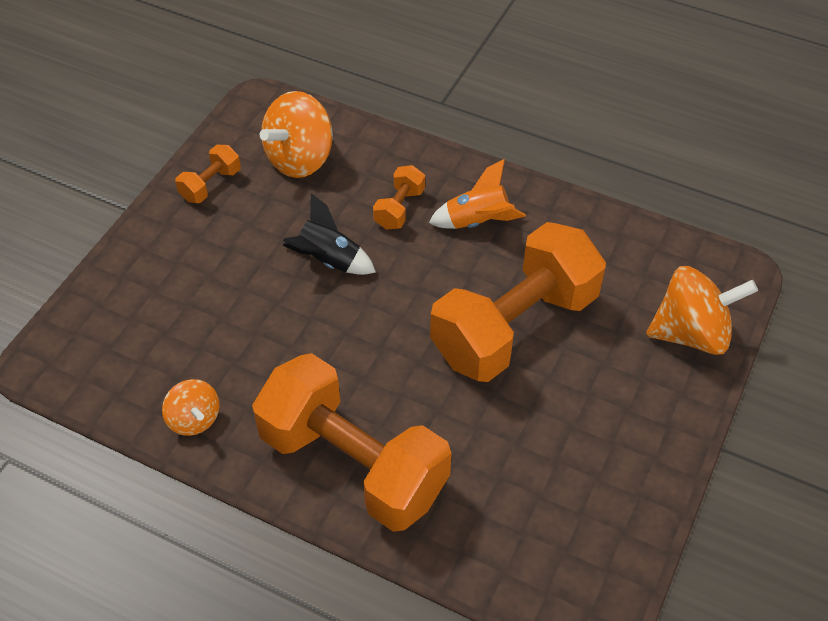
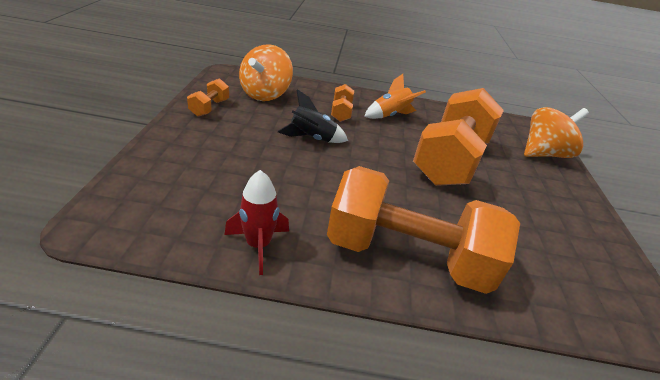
camera: 25 degrees left, 15 degrees down
(194, 419) = (258, 245): orange spinning top -> red rocket

